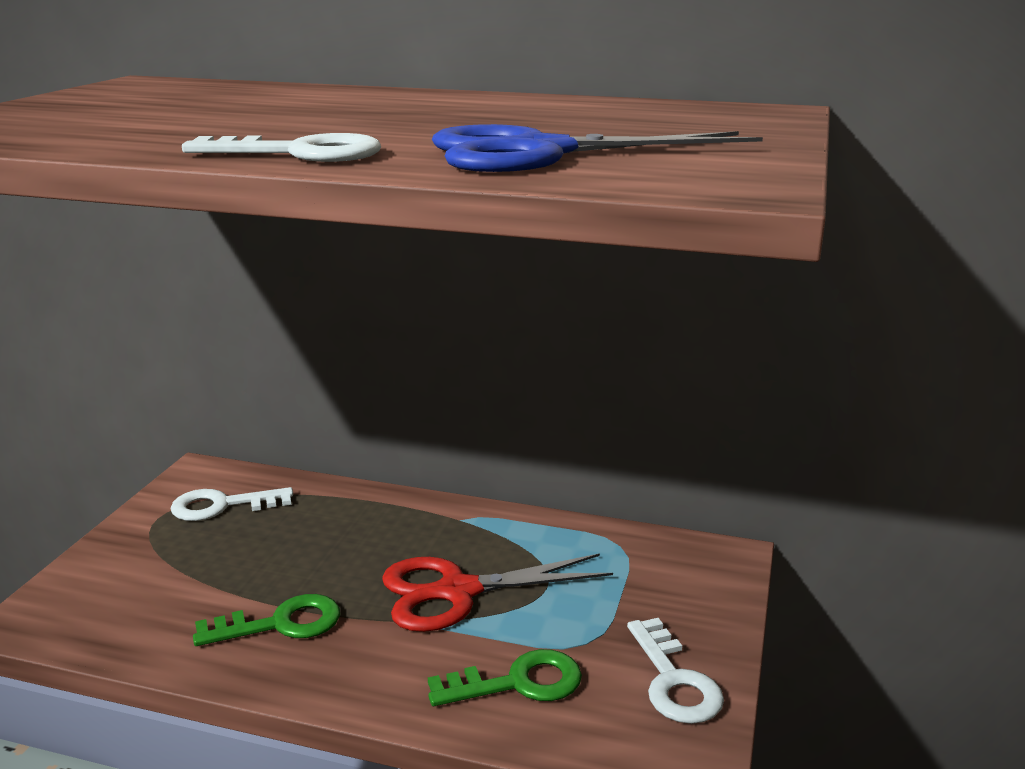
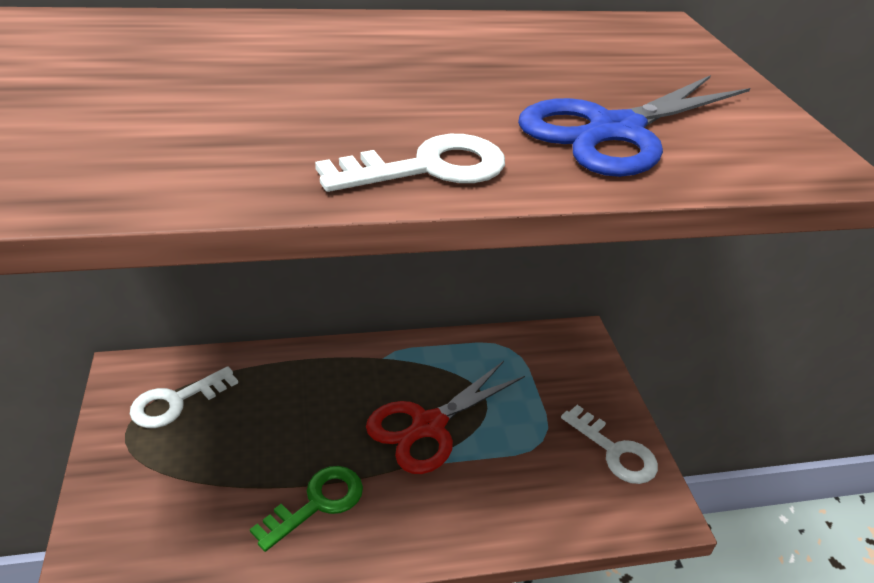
camera: 30 degrees left, 15 degrees up
(517, 683) = (523, 491): green key -> none

